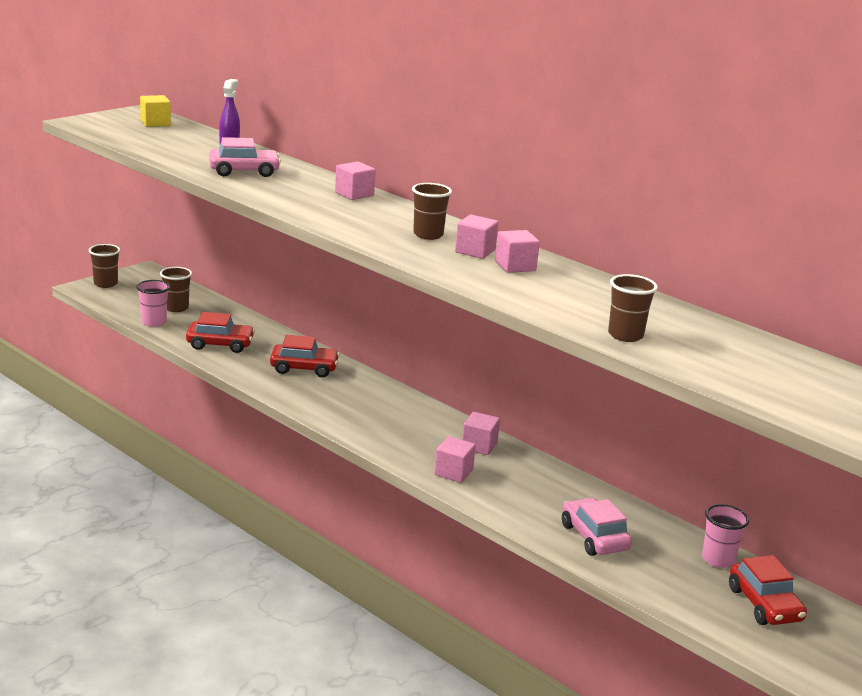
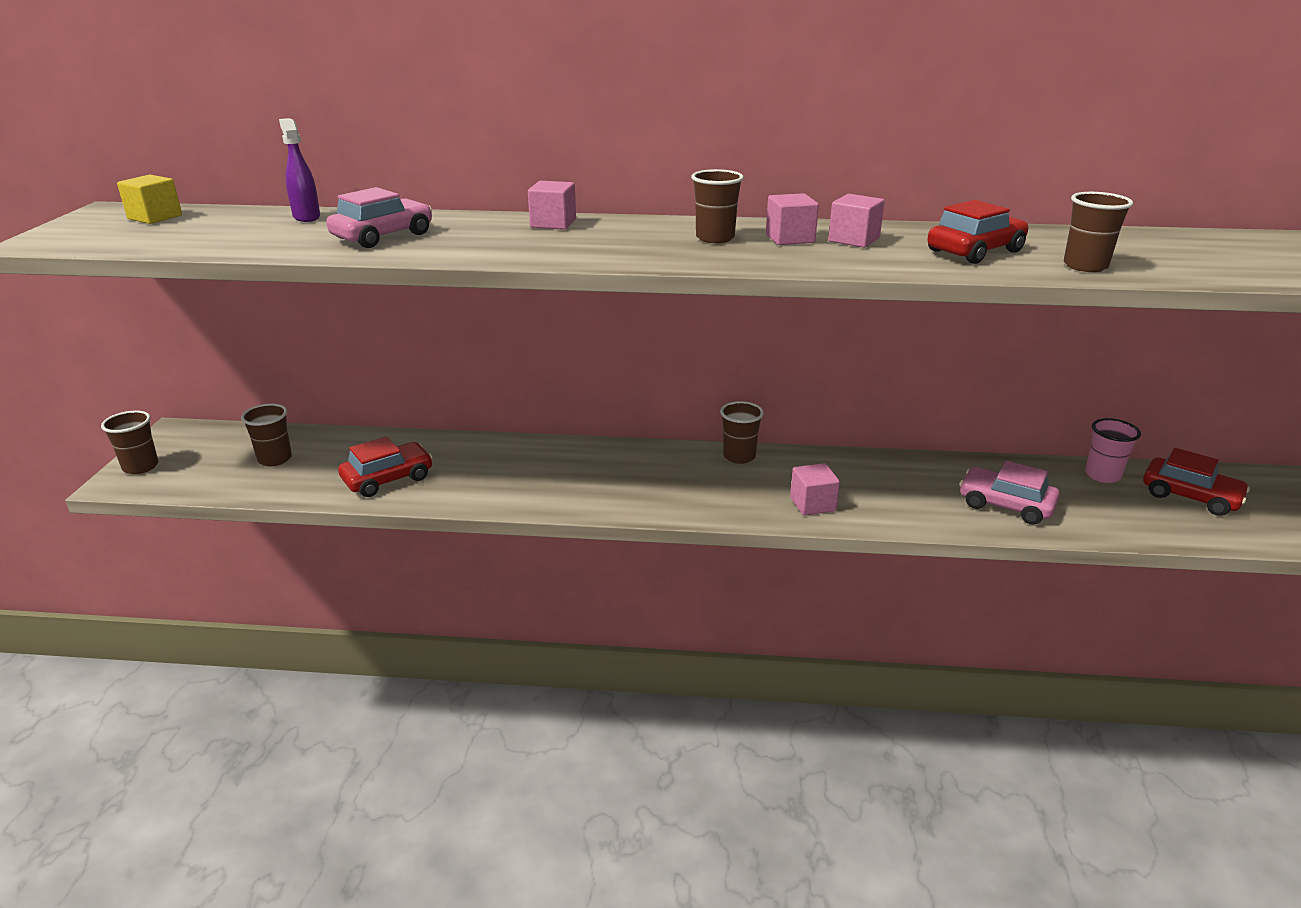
camera: 35 degrees left, 5 degrees up
(154, 322) = (270, 487): pink cup -> none
(304, 368) = (516, 465): red car -> red car (975, 251)
(455, 425) = (739, 456): none -> brown cup
(479, 446) = (789, 466): pink cube -> none

